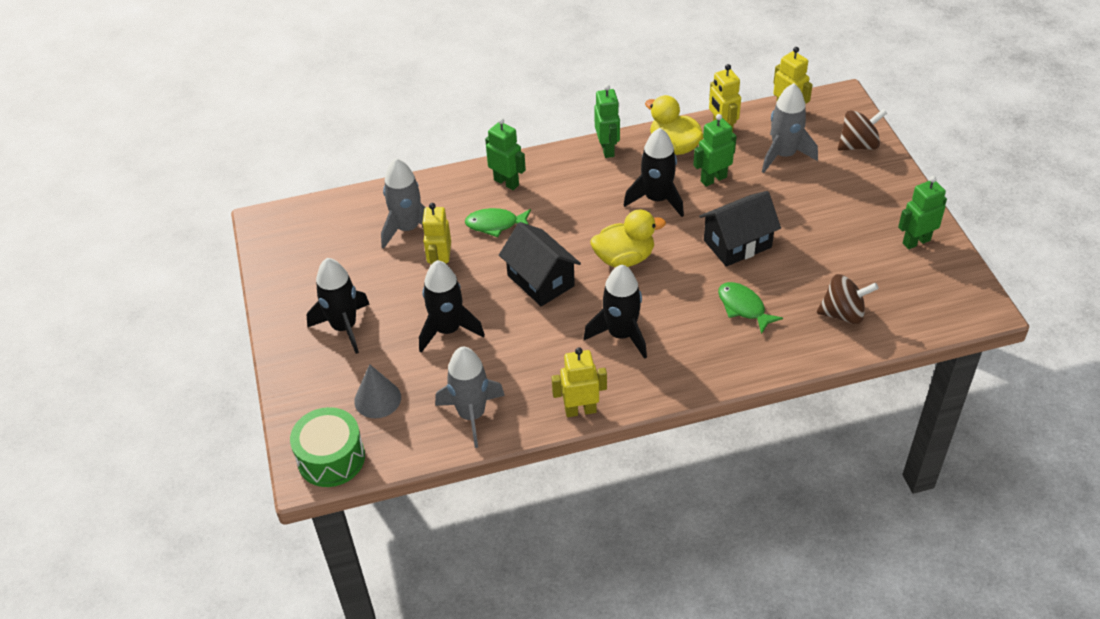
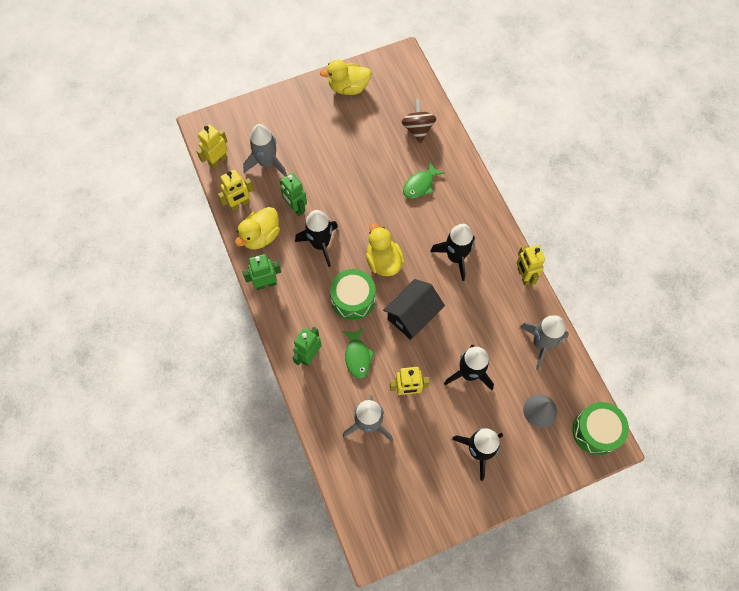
camera: 100 degrees left, 20 degrees up
(573, 225) = (353, 299): none -> green drum
(737, 244) = (361, 190): black house -> none
(858, 145) = (254, 117): brown spinning top -> none
(916, 241) = (348, 87): green robot -> yellow duck

